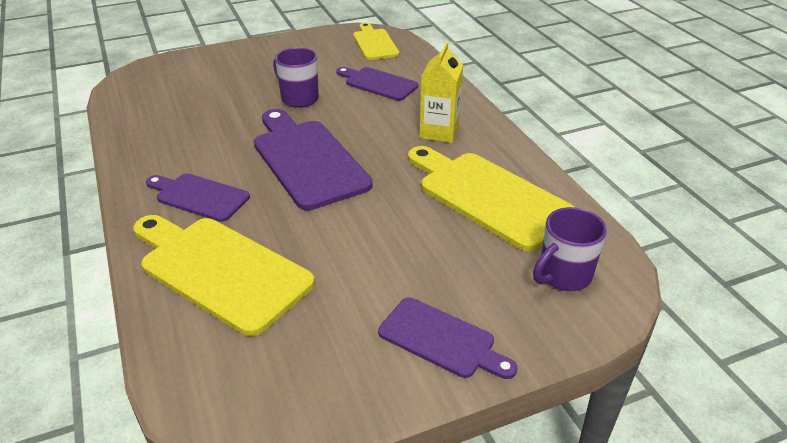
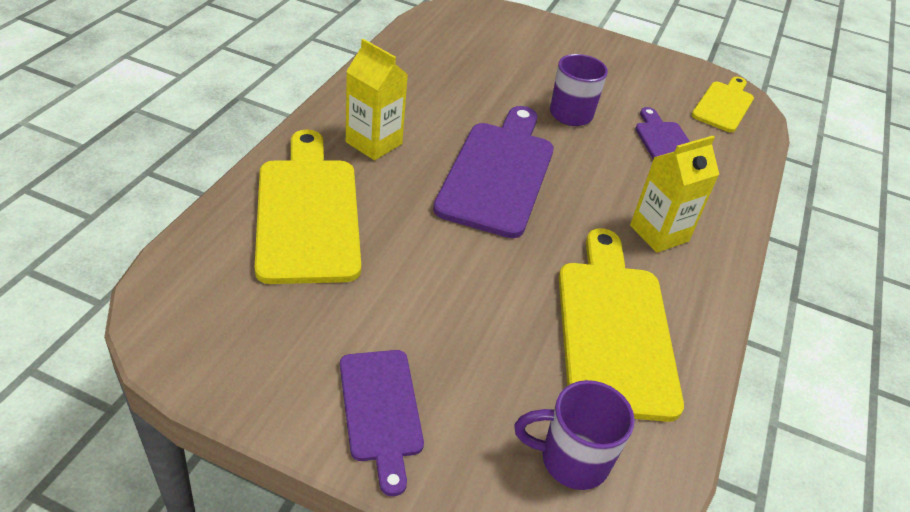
camera: 40 degrees right, 5 degrees up
(199, 196) = (374, 143): purple cutting board -> yellow carton

